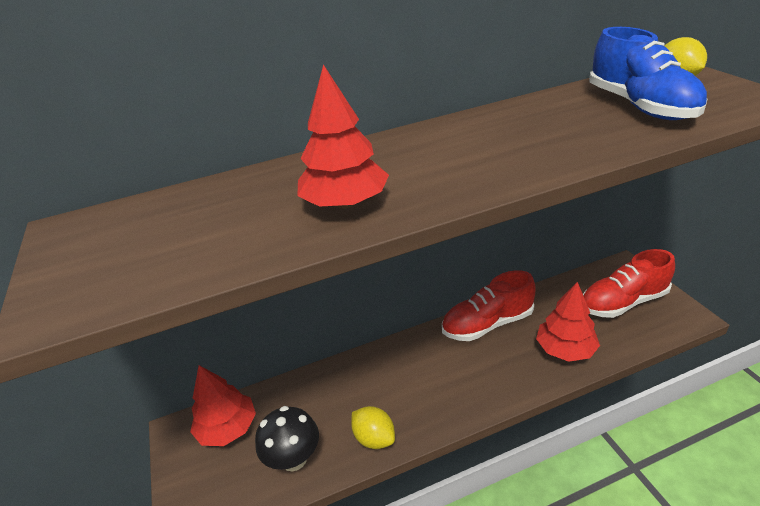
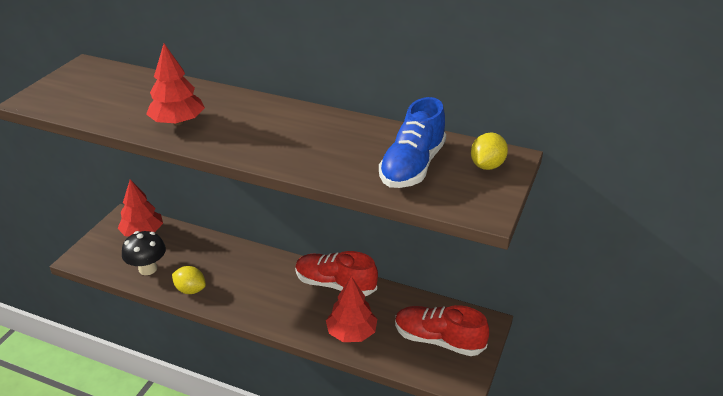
camera: 40 degrees right, 0 degrees up
(374, 438) = (190, 290): yellow lemon -> yellow lemon turned 60 degrees counterclockwise

